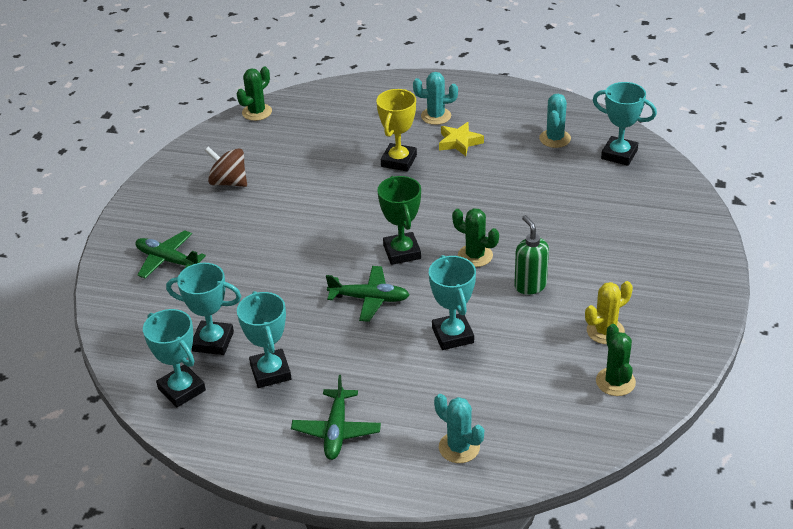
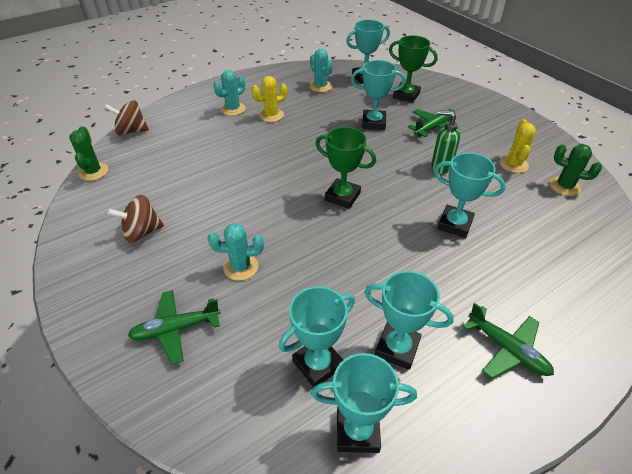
camera: 50 degrees left, 5 degrees up
(327, 90) = (131, 131): none -> brown spinning top
(370, 299) = (372, 240): green plane -> green plane (434, 127)
(399, 161) = (251, 145): yellow trophy -> none
(459, 142) = (271, 115): yellow star -> yellow cactus
(459, 447) = (578, 290): turquoise cactus -> turquoise cactus (241, 267)
(475, 256) = (386, 170): green cactus -> none
(541, 207) = (373, 123): none -> turquoise trophy
(627, 199) = (406, 95): none -> green trophy

